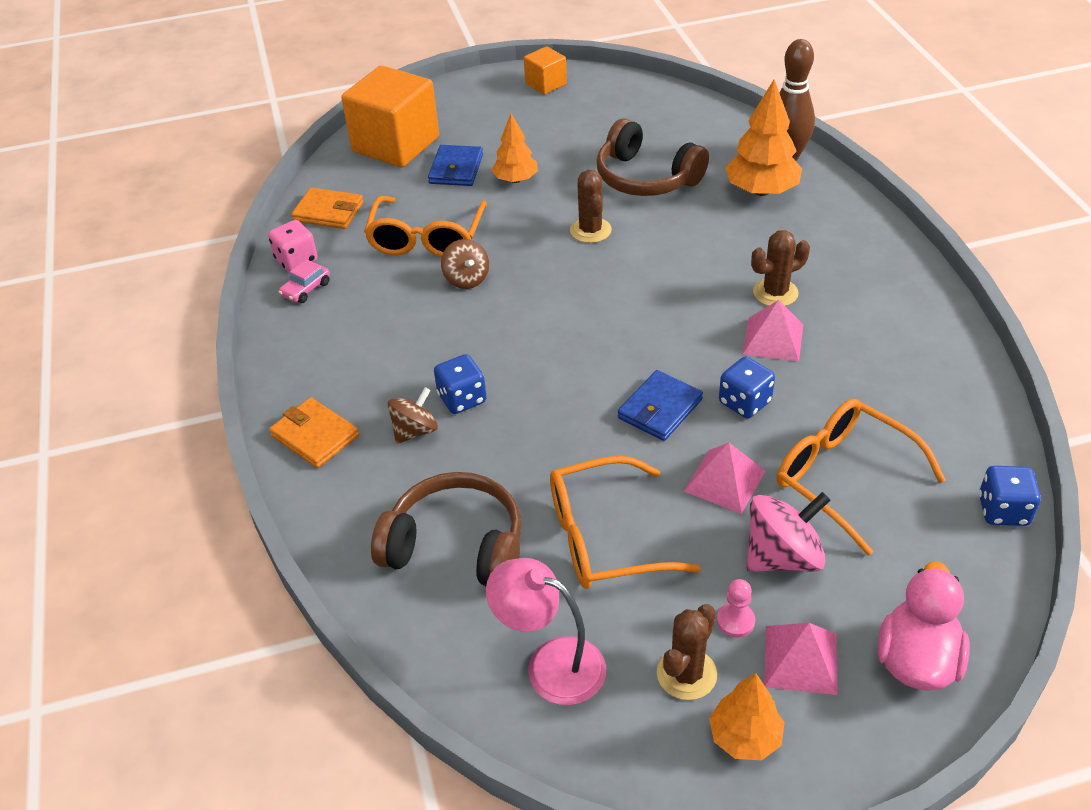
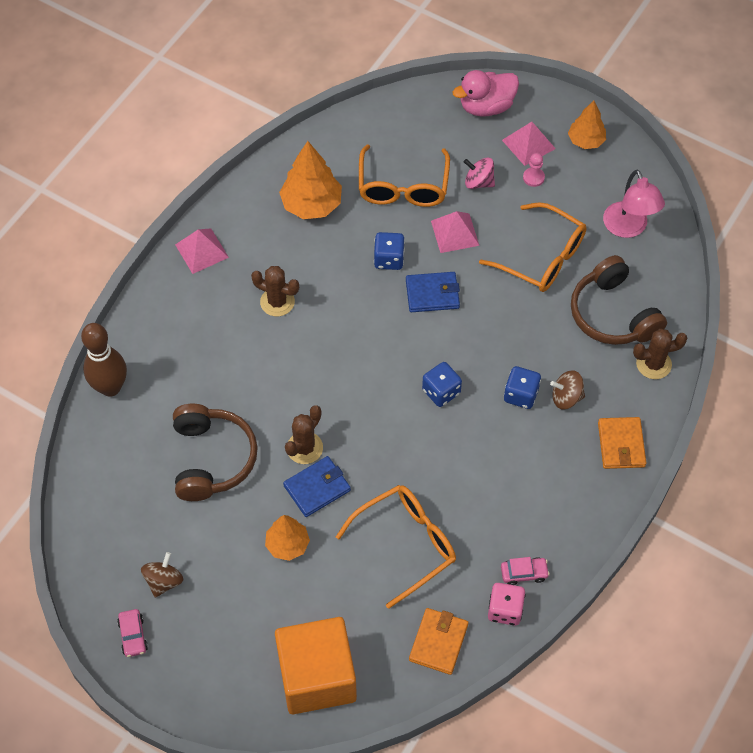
camera: 135 degrees left, 15 degrees up
(328, 212) = (438, 642): orange wallet -> orange wallet turned 45 degrees clockwise
(456, 169) = (310, 599): blue wallet -> blue wallet (317, 488)
(466, 279) = (422, 482): brown spinning top -> brown spinning top (164, 581)
(546, 84) = (133, 636): orange cube -> pink car
(686, 674) = (579, 178): brown cactus -> brown cactus (653, 364)
(761, 191) = (168, 377): orange tree -> orange tree (311, 204)
(773, 339) = (322, 278): pink pyramid -> pink pyramid (201, 251)
(782, 556) = (478, 182): pink spinning top -> pink spinning top, size x0.66
(1003, 510) = (363, 117): blue dice -> blue dice (441, 392)

